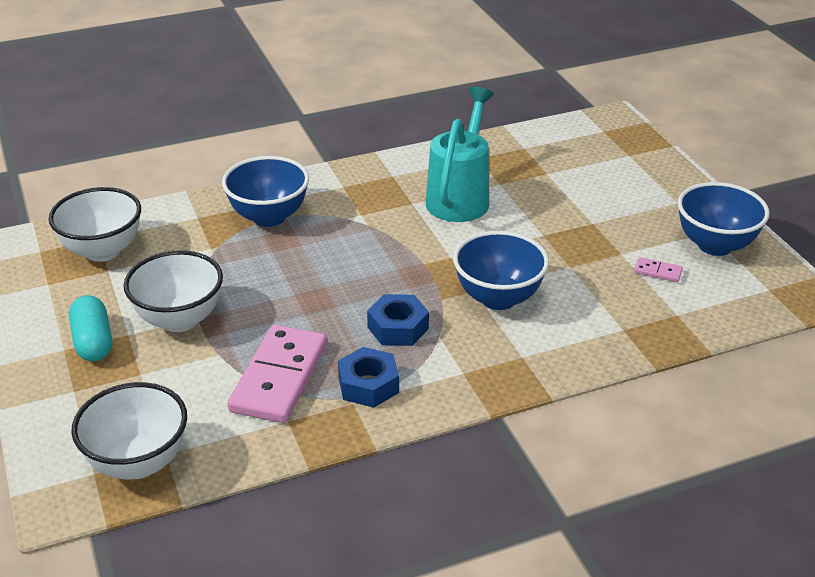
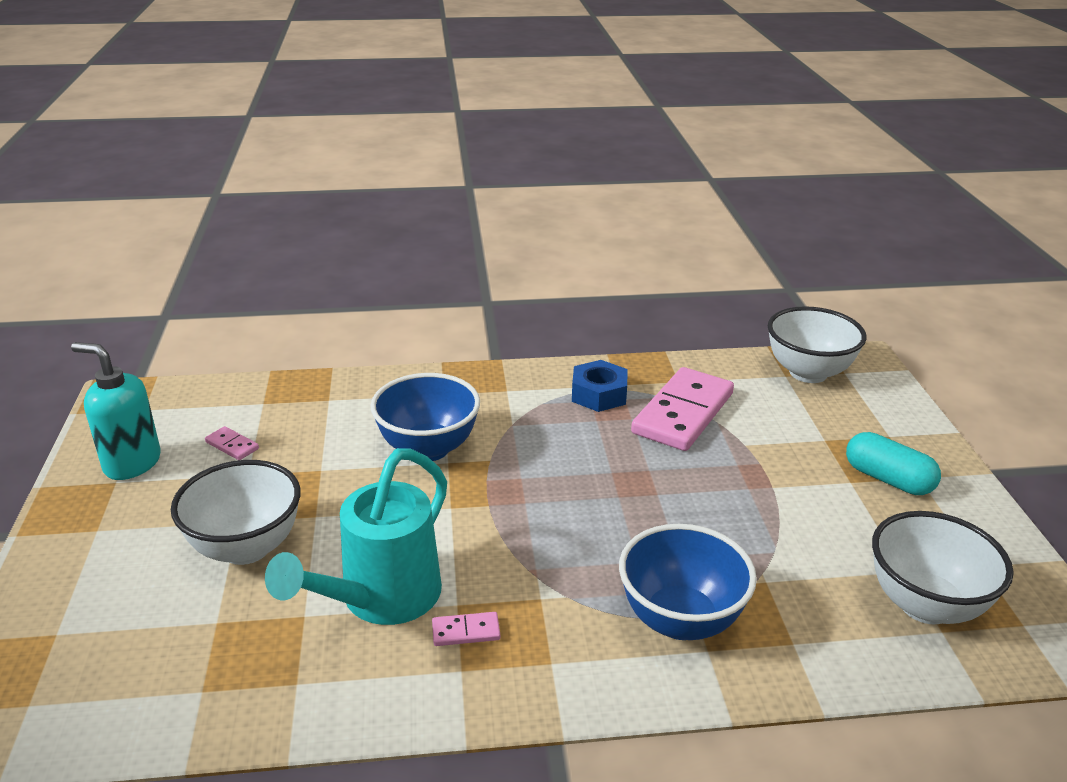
camera: 165 degrees left, 5 degrees down
(93, 341) = (888, 479): turquoise capsule -> turquoise capsule turned 45 degrees counterclockwise
(179, 319) = (793, 487): white bowl -> white bowl (246, 548)
(398, 328) = (551, 437): blue nut -> none
(399, 191) = (466, 631): none -> pink domino
(715, 245) = (132, 463): blue bowl -> turquoise soap dispenser

